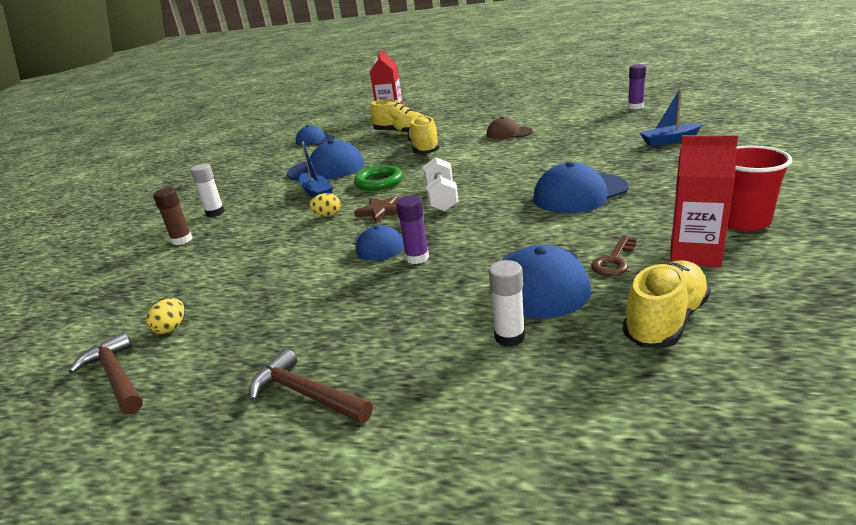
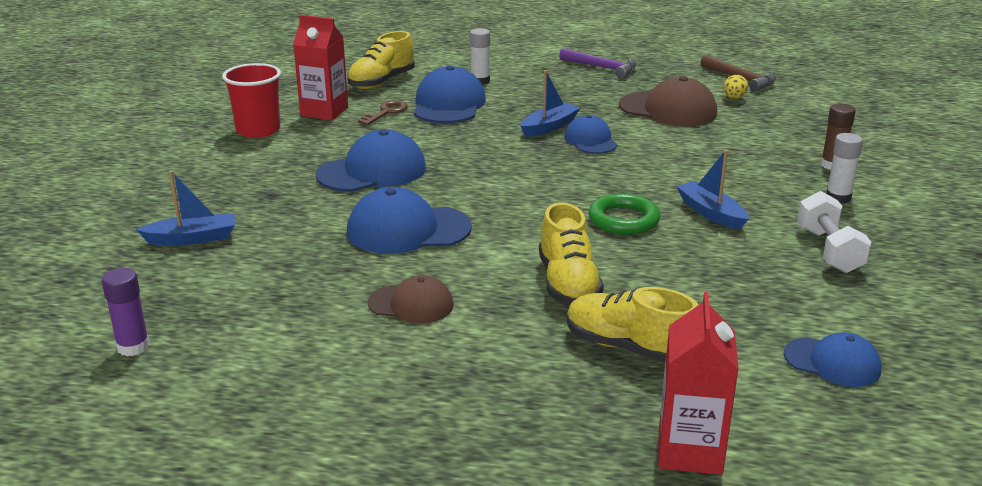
camera: 175 degrees right, 0 degrees up
(270, 298) = (668, 109): none -> brown cap
(306, 394) = (602, 68): brown hammer -> purple hammer
(327, 169) = (730, 260): blue cap -> blue cap (408, 230)
(327, 215) = (668, 177): yellow egg -> none
(380, 211) = (603, 175): brown star -> none
(417, 258) = (549, 127): purple glue stick -> blue boat
(441, 198) = (530, 183): white dumbbell -> white dumbbell (829, 250)

